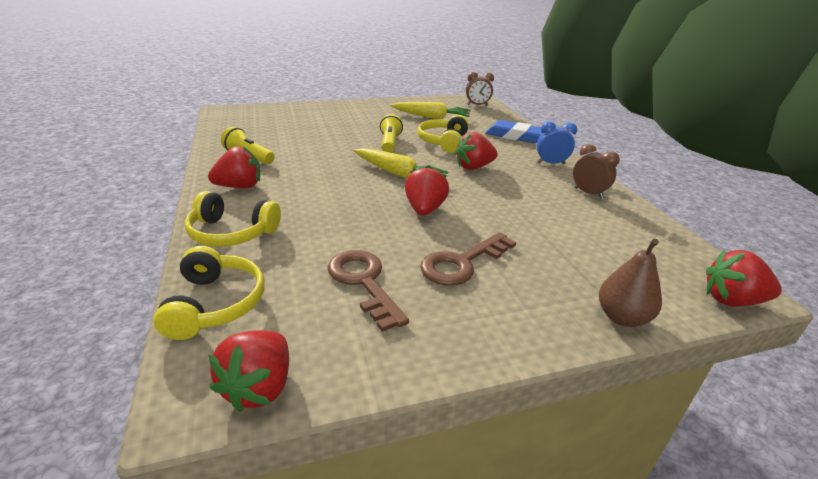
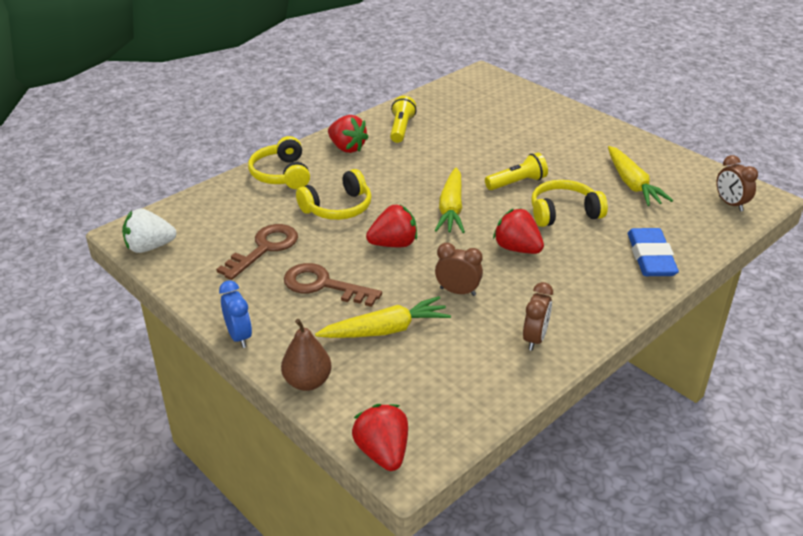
camera: 65 degrees right, 5 degrees up
(215, 304) = (204, 204): yellow headphones -> yellow headphones (338, 208)
(259, 387) = (149, 247): red strawberry -> white strawberry
(514, 203) = (457, 291): none -> brown clock
(551, 163) = (592, 299): blue clock -> blue clock (239, 336)
(552, 249) = (386, 330): none -> yellow carrot

